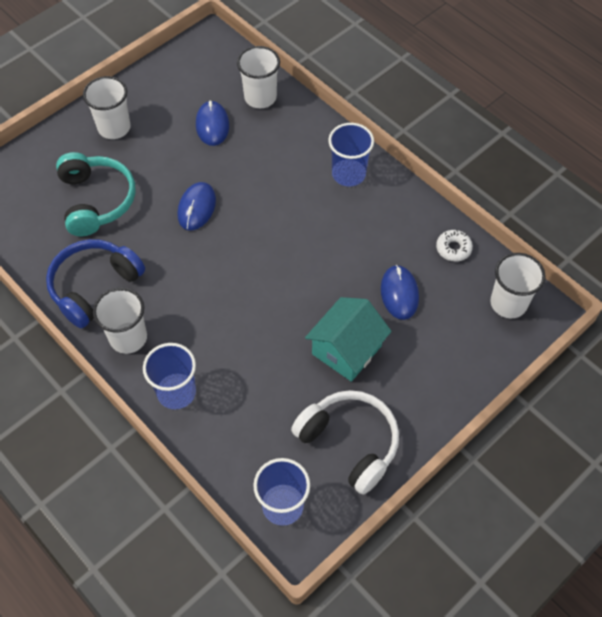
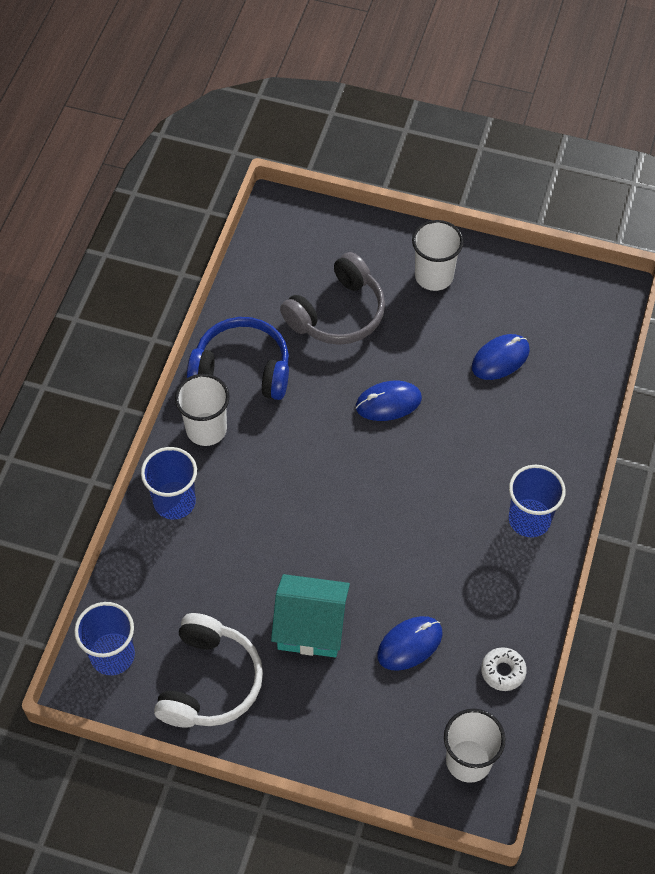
camera: 60 degrees right, 0 degrees up
(96, 201) = (337, 313): turquoise headphones -> grey headphones
(260, 97) = (570, 382): white cup -> none

